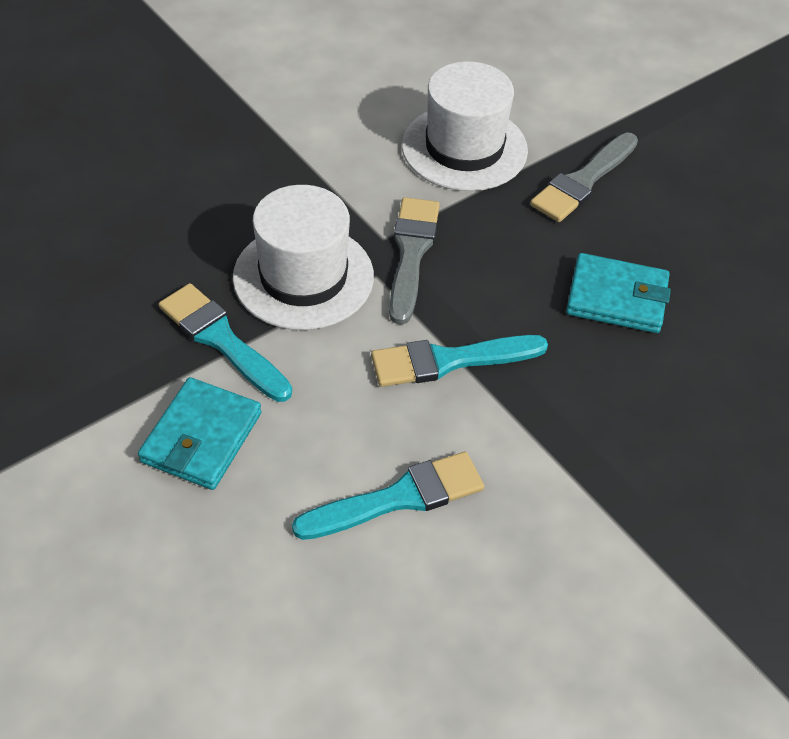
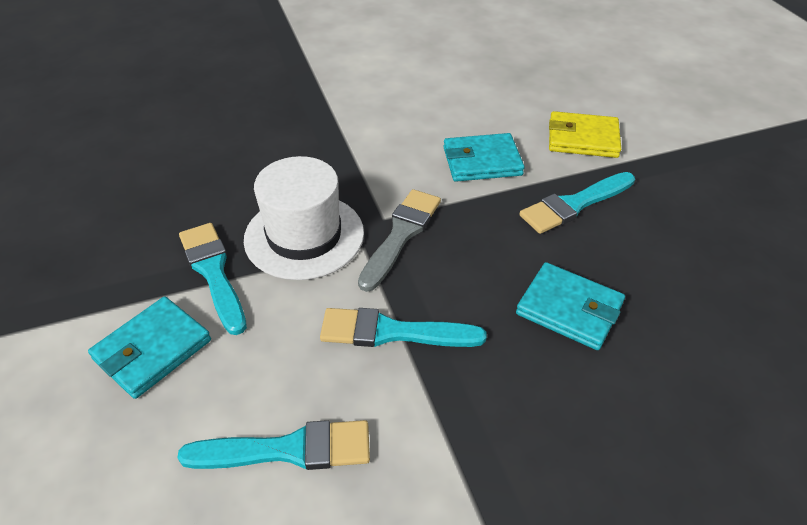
camera: 20 degrees right, 5 degrees down
(464, 148) = (482, 161): white hat -> turquoise wallet
(565, 99) = (582, 139): none -> yellow wallet
(583, 181) = (574, 204): grey brush -> turquoise brush

